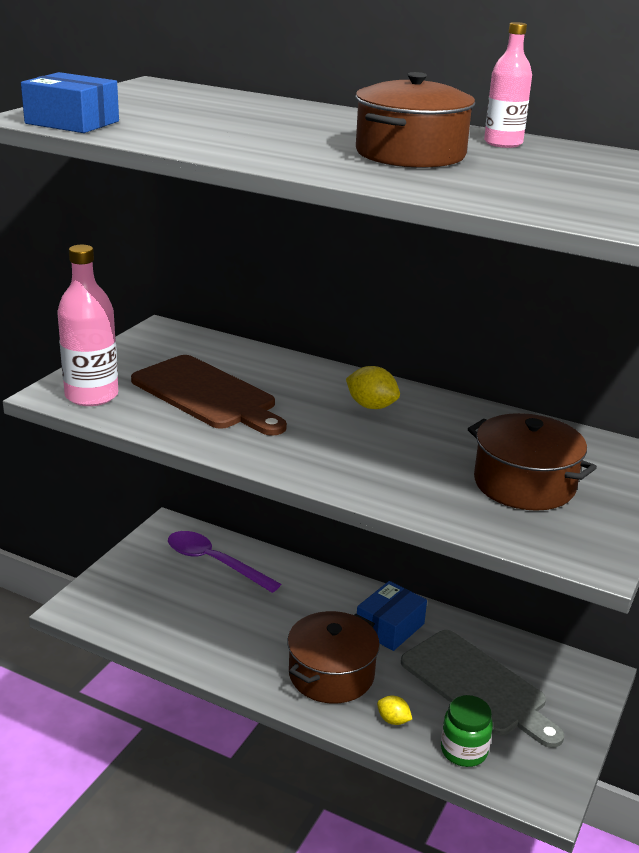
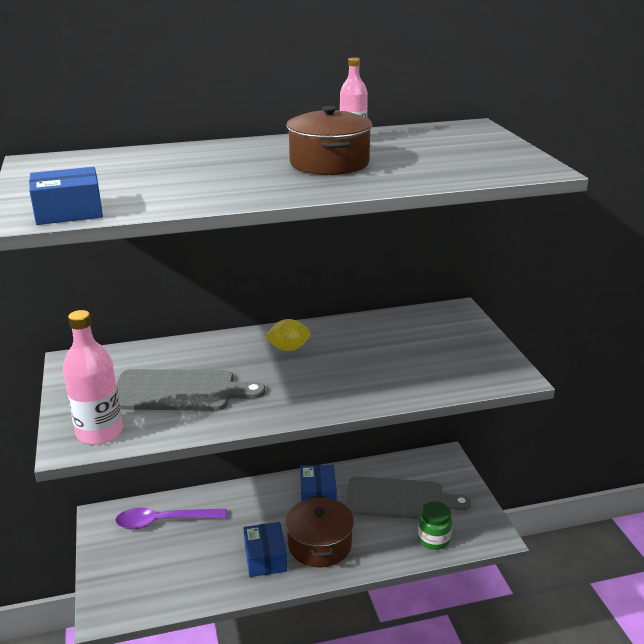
camera: 40 degrees left, 0 degrees up
(207, 395) = (179, 391): brown cutting board -> grey cutting board
(263, 652) = (265, 558): none -> blue box
(393, 720) = (382, 548): yellow lemon -> none
(524, 484) = (430, 354): brown pot -> none

